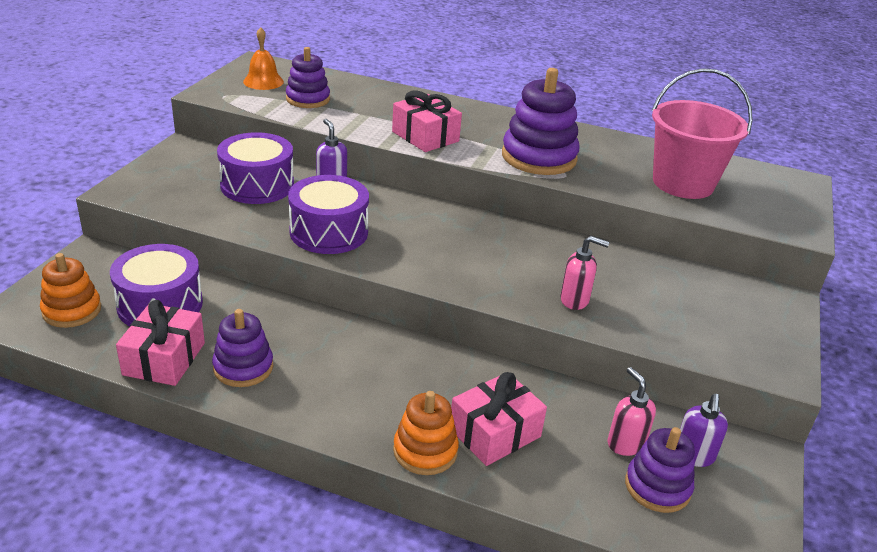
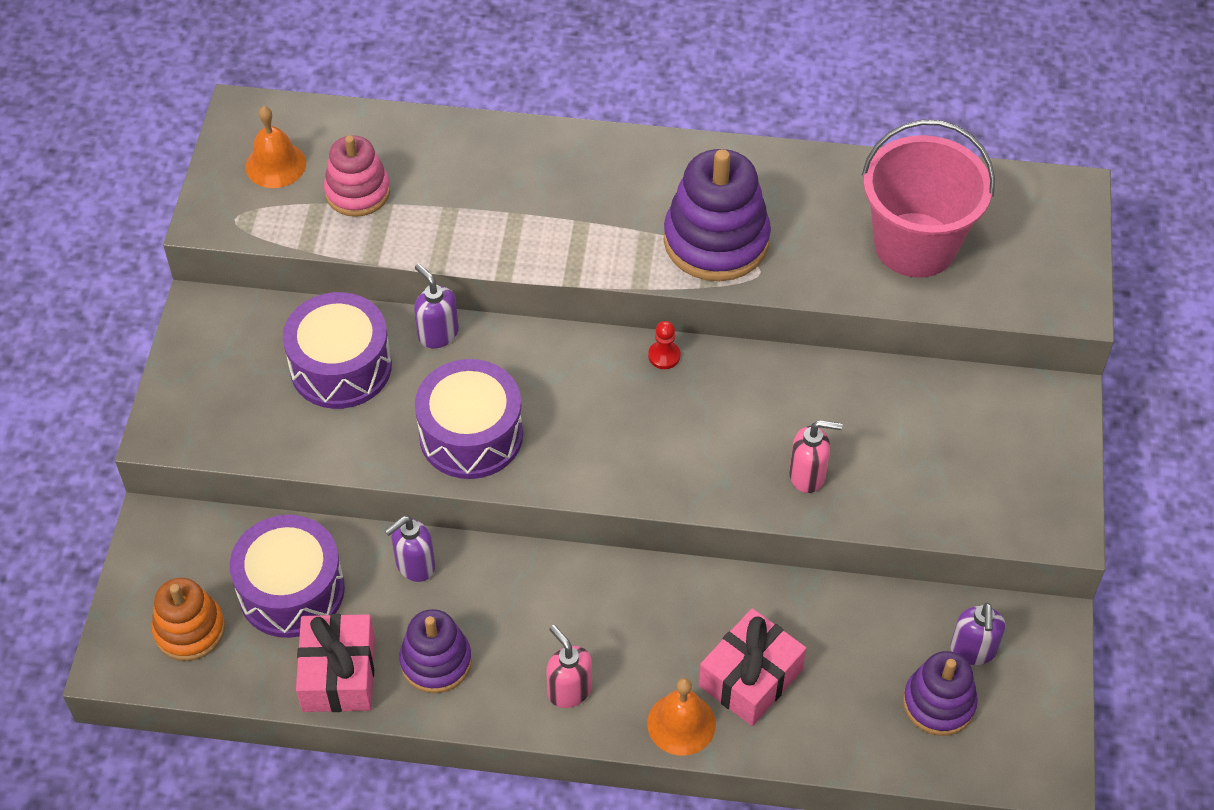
camera: 10 degrees left, 20 degrees up
(258, 310) = (414, 565): none -> purple soap dispenser
(308, 99) = (357, 192): purple stacking toy -> pink stacking toy
(425, 136) = (551, 237): pink gift -> none
(425, 451) = (681, 723): orange stacking toy -> orange bell
(485, 221) = (664, 356): none -> red pawn
(625, 444) = (896, 654): pink soap dispenser -> pink soap dispenser (569, 690)

